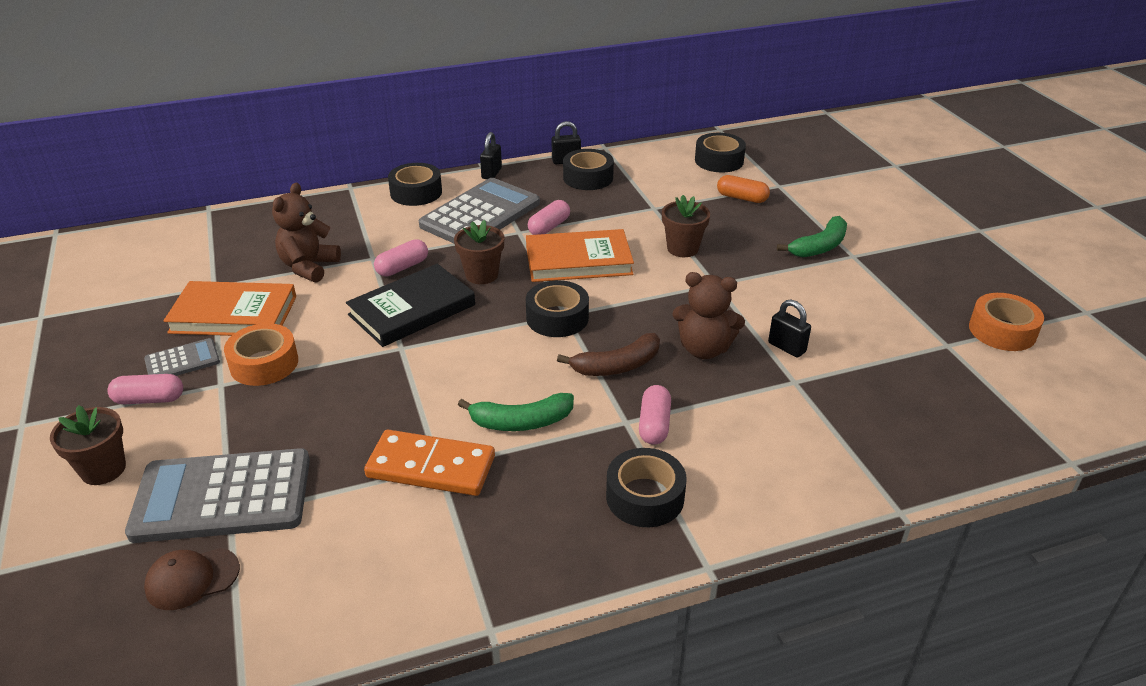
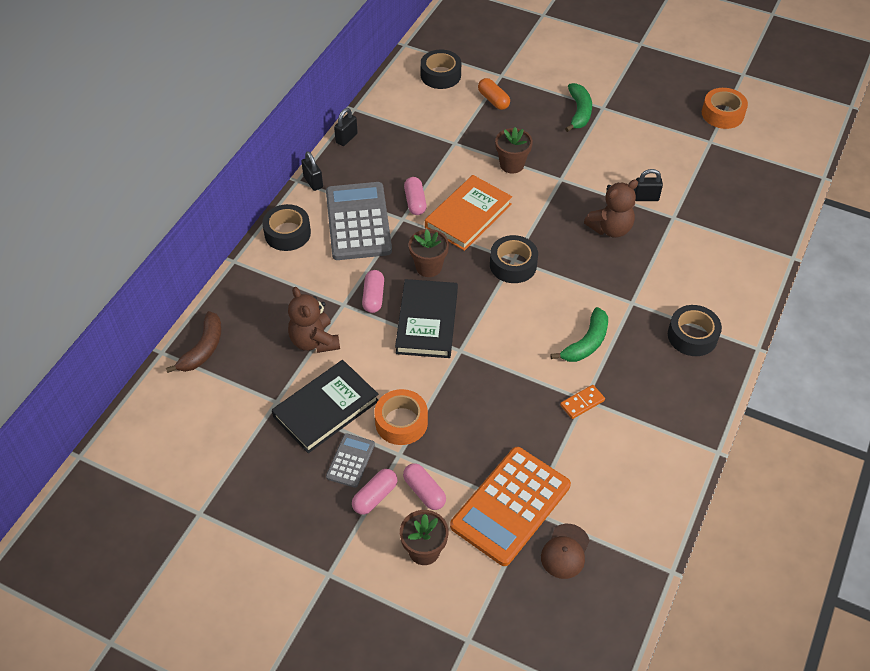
camera: 45 degrees left, 15 degrees up
(222, 497) = (511, 506): grey calculator -> orange calculator
(233, 314) = (326, 409): orange book -> black book
(431, 467) = (582, 403): orange domino -> orange domino, size x0.51
(588, 177) = (381, 144): black tape -> none
(617, 366) = (584, 272): brown banana -> brown banana (203, 349)
(654, 425) = (646, 293): pink capsule -> pink capsule (424, 491)
(742, 198) = (493, 100): orange capsule -> orange capsule turned 75 degrees clockwise

